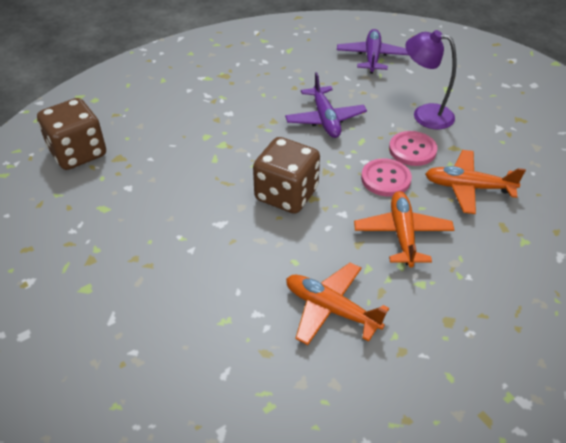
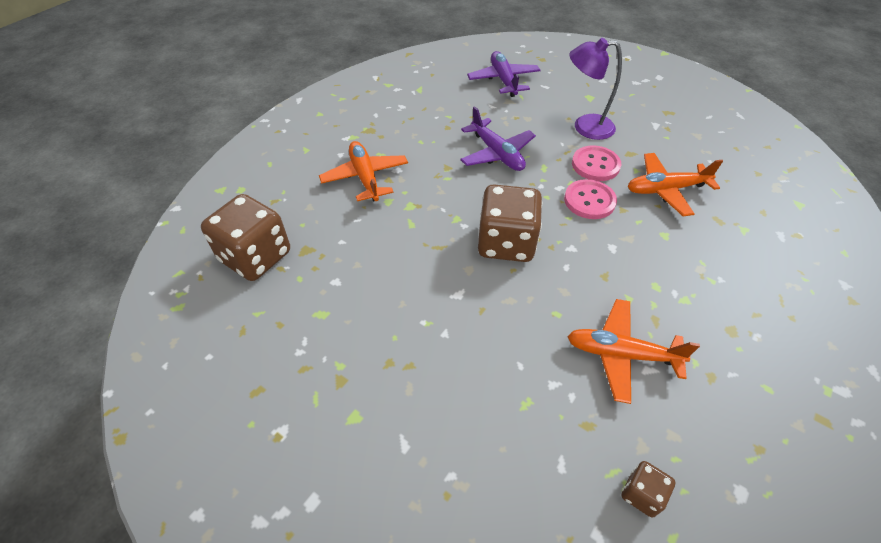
camera: 20 degrees left, 5 degrees up
(277, 416) = (642, 494): none -> brown dice
(402, 234) = (638, 253): orange plane -> orange plane (365, 177)

